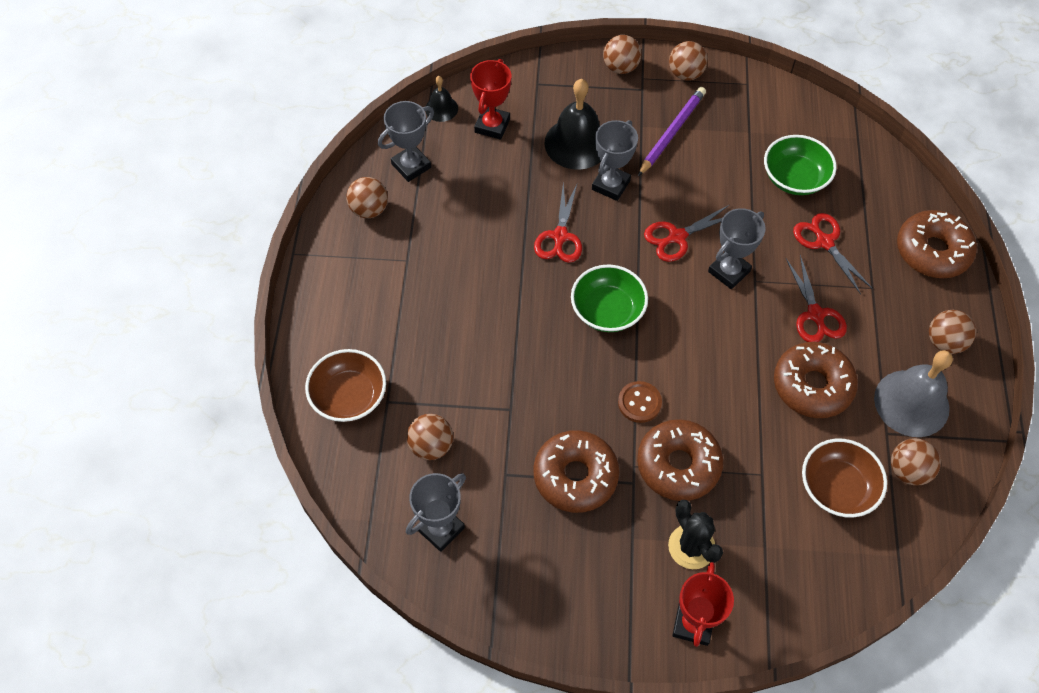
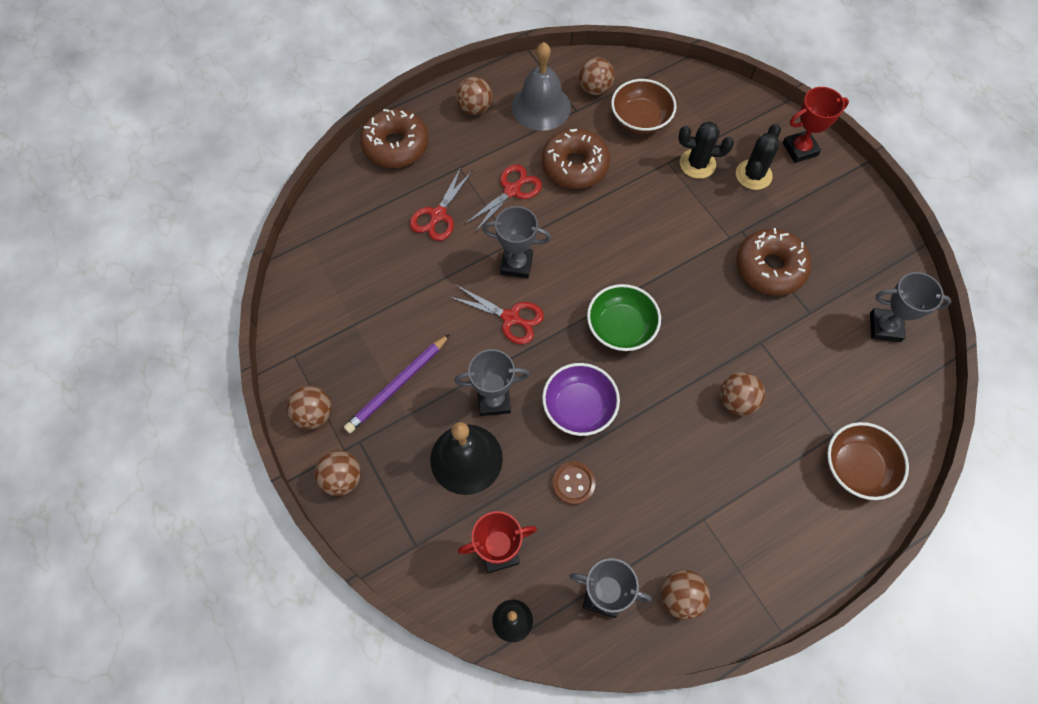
camera: 125 degrees left, 5 degrees up
(431, 446) = (837, 376): brown ball -> brown ball (736, 401)
(560, 236) = (579, 407): red scissors -> purple bowl
(639, 403) = (679, 261): brown button -> brown button (573, 483)
(672, 132) = (397, 385): purple pencil -> purple pencil turned 45 degrees counterclockwise
(678, 465) = (705, 212): brown donut -> none
(741, 501) = (697, 164): none -> black cactus
(794, 178) = (385, 265): green bowl -> none

